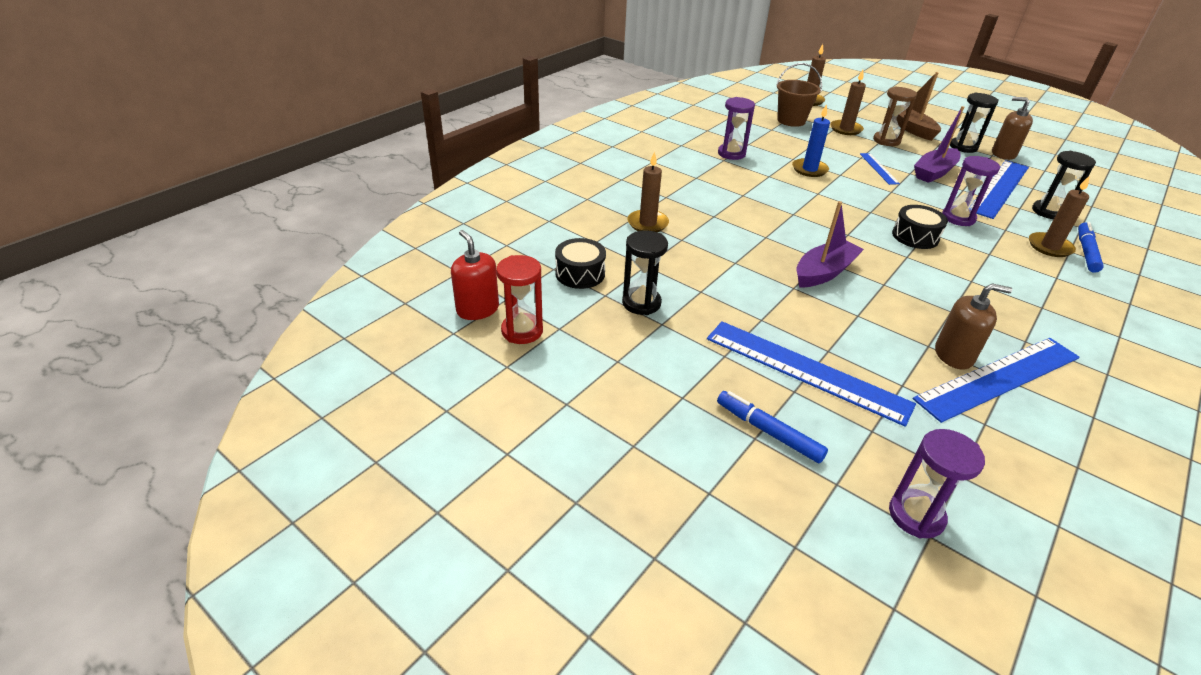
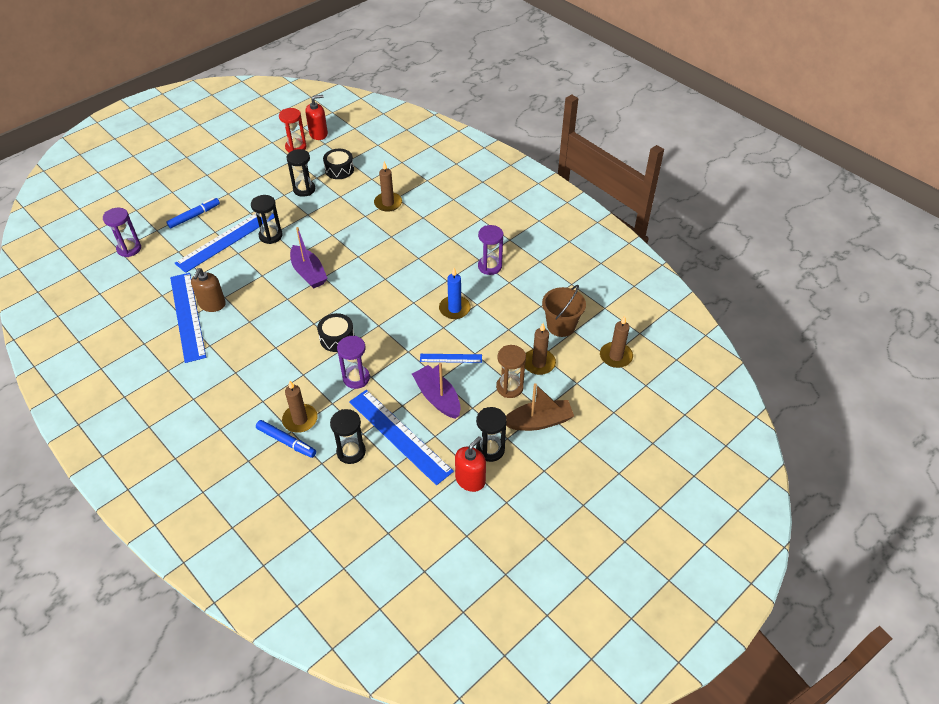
camera: 100 degrees right, 10 degrees up
(769, 321) = (271, 236): none -> black hourglass
(1003, 154) = (470, 480): brown soap dispenser -> red soap dispenser

